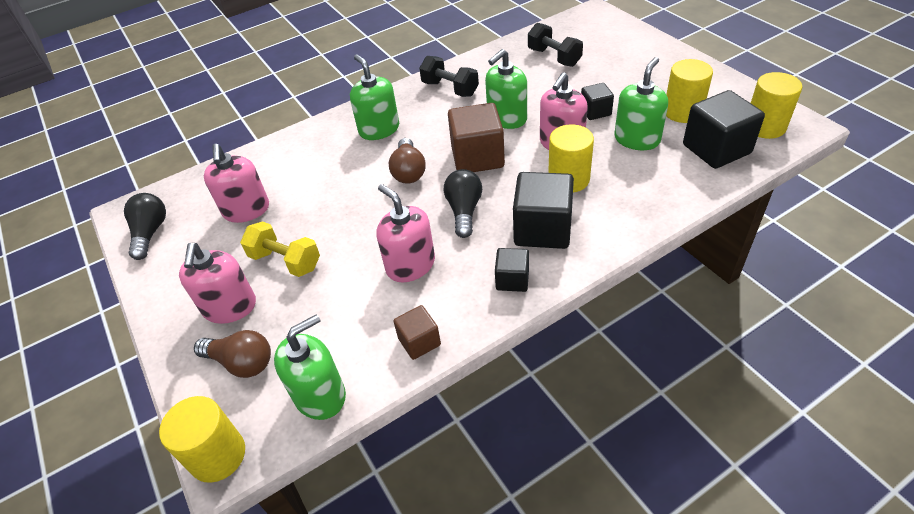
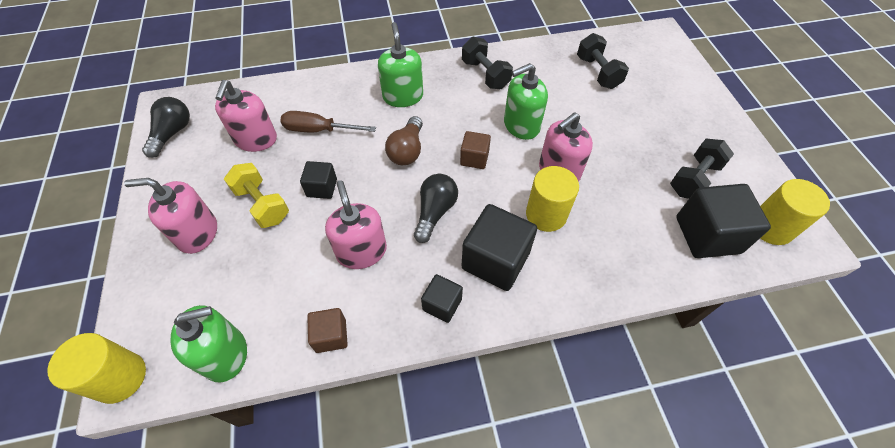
camera: 15 degrees right, 10 degrees up
(230, 307) = (197, 233): pink soap dispenser -> pink soap dispenser turned 75 degrees clockwise
(241, 362) = (180, 293): brown light bulb -> none
(308, 182) = (318, 130): none -> brown screwdriver
(477, 157) = (474, 158): brown cube -> brown cube, size x0.55
(595, 111) = (608, 148): black cube -> black cube (322, 188)
(637, 139) = (633, 194): green soap dispenser -> none
(682, 112) = (694, 179): yellow cylinder -> black dumbbell

